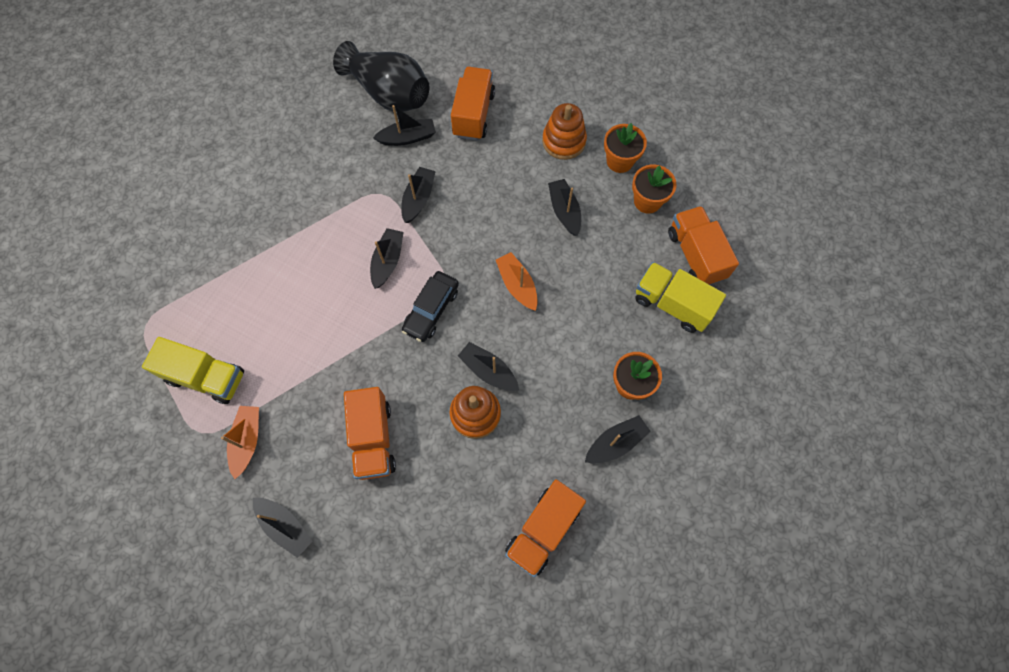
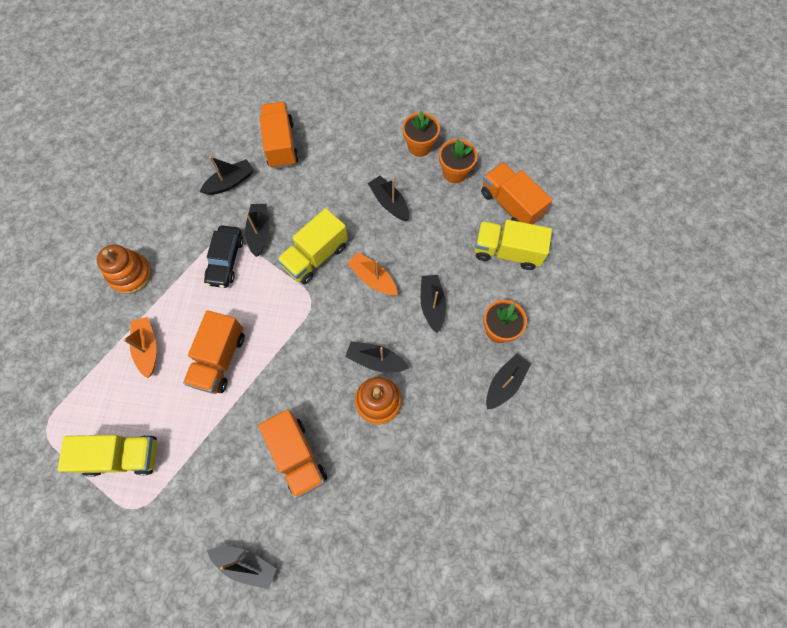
camera: 20 degrees left, 0 degrees up
(247, 441) = (182, 500): orange boat -> orange boat (147, 348)
(388, 261) = (252, 295): black boat -> black boat (432, 305)
(389, 94) = (199, 149): black vase -> none
(431, 310) = (306, 325): black car -> black car (226, 260)
(466, 242) = (315, 256): none -> yellow truck
(543, 530) = (473, 480): orange truck -> orange truck (220, 359)
(563, 141) = (367, 144): orange stacking toy -> orange stacking toy (130, 274)

